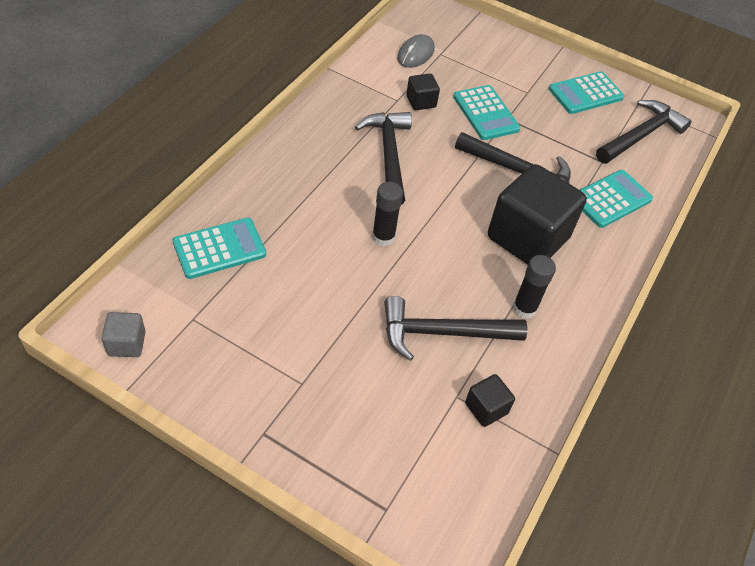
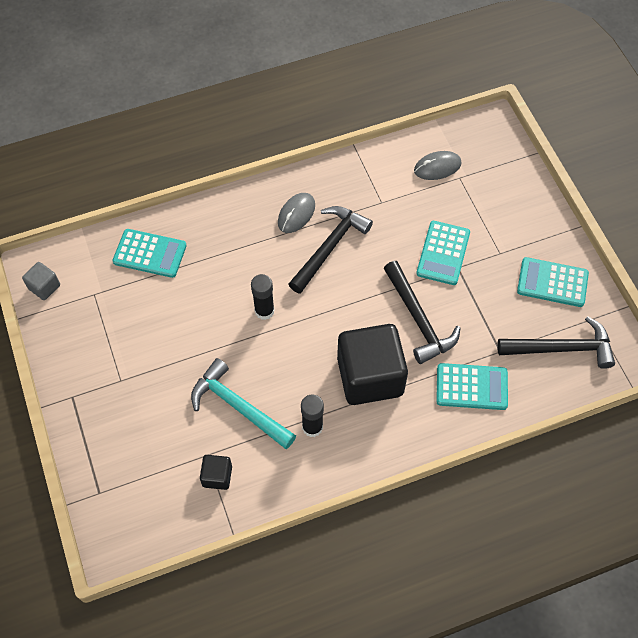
camera: 45 degrees right, 10 degrees up
(332, 144) = (296, 214): none -> grey mouse
(421, 102) = (399, 214): black cube -> none
(443, 333) = (239, 407): black hammer -> turquoise hammer

